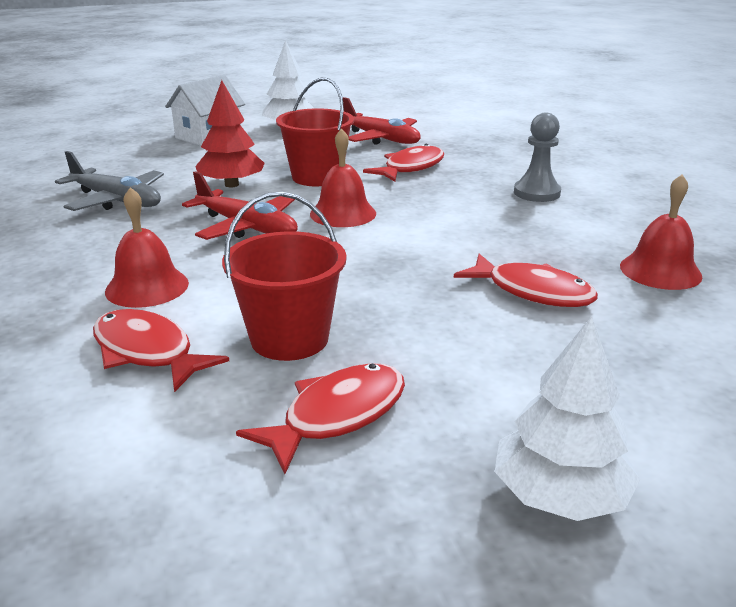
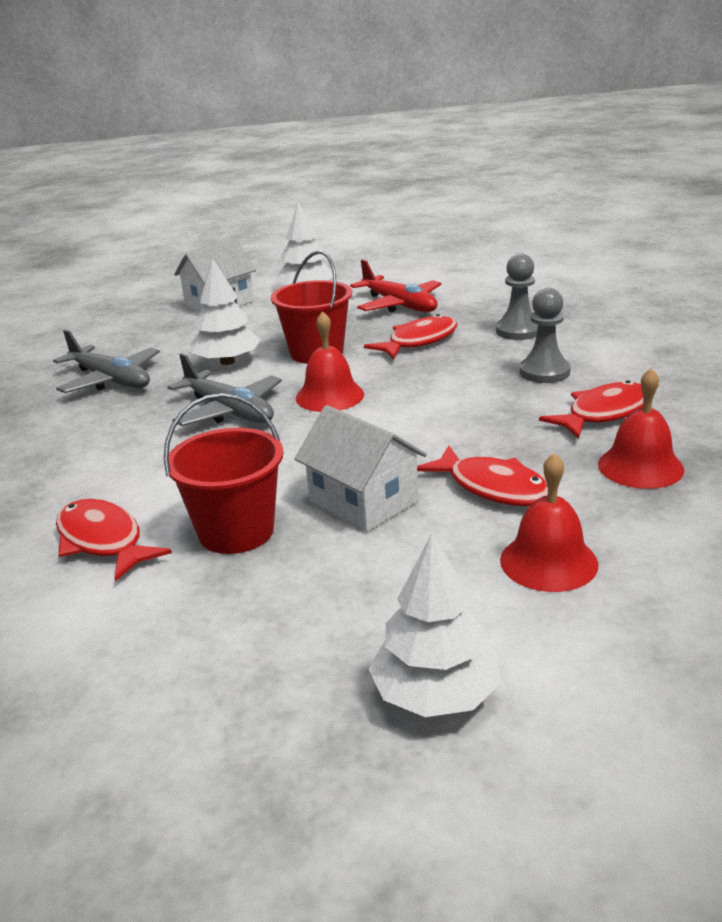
camera: 10 degrees right, 0 degrees up
(147, 287) = (118, 475): red bell -> red bell (548, 561)
(231, 184) = (227, 362): red tree -> white tree
(246, 227) = (229, 411): red plane -> grey plane
(337, 415) = (257, 609): red fish -> red fish (604, 413)
(411, 307) = (363, 502): none -> white house
(498, 160) = (518, 331): none -> grey pawn

